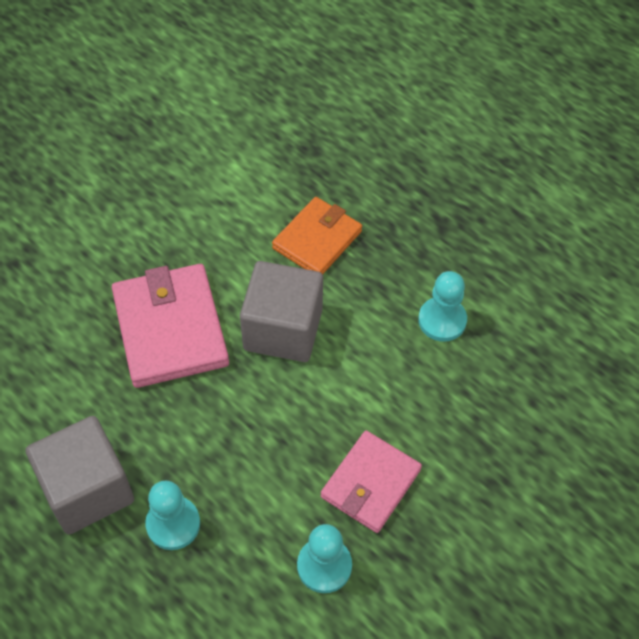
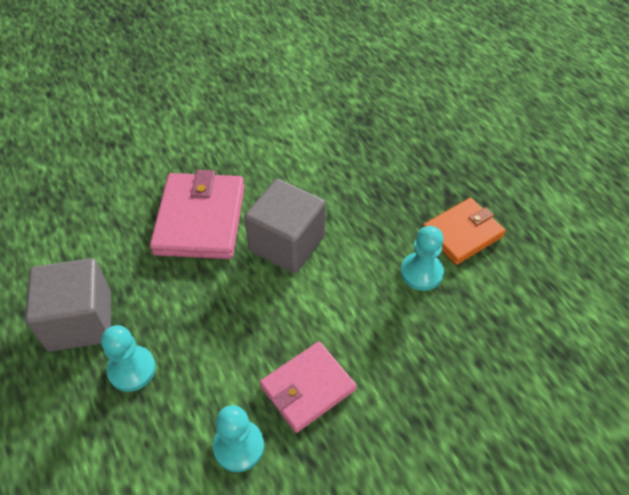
camera: 20 degrees right, 5 degrees down
(317, 240) = (342, 185): orange wallet -> orange wallet (462, 233)

